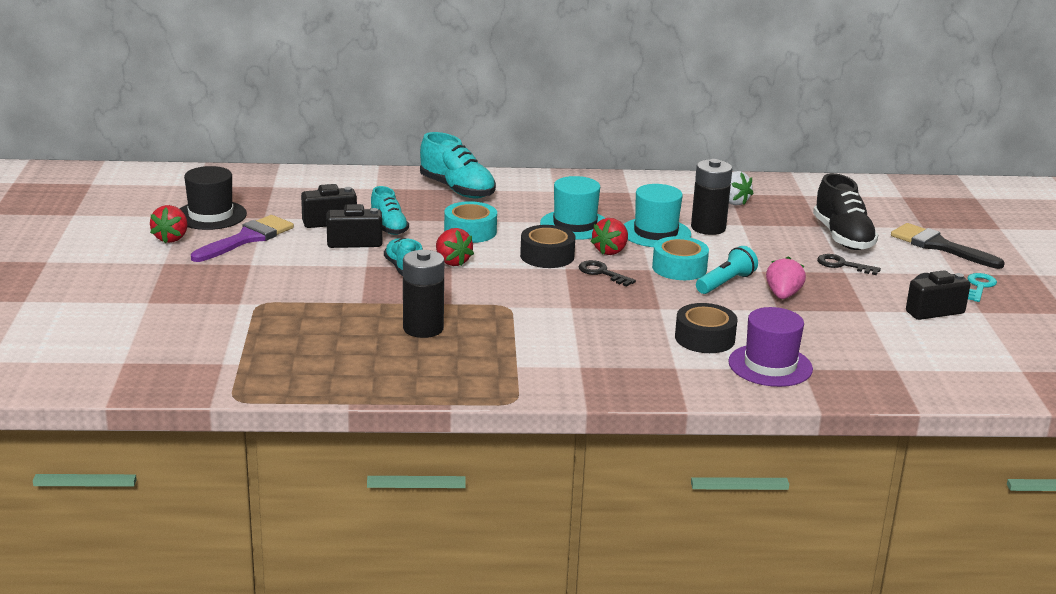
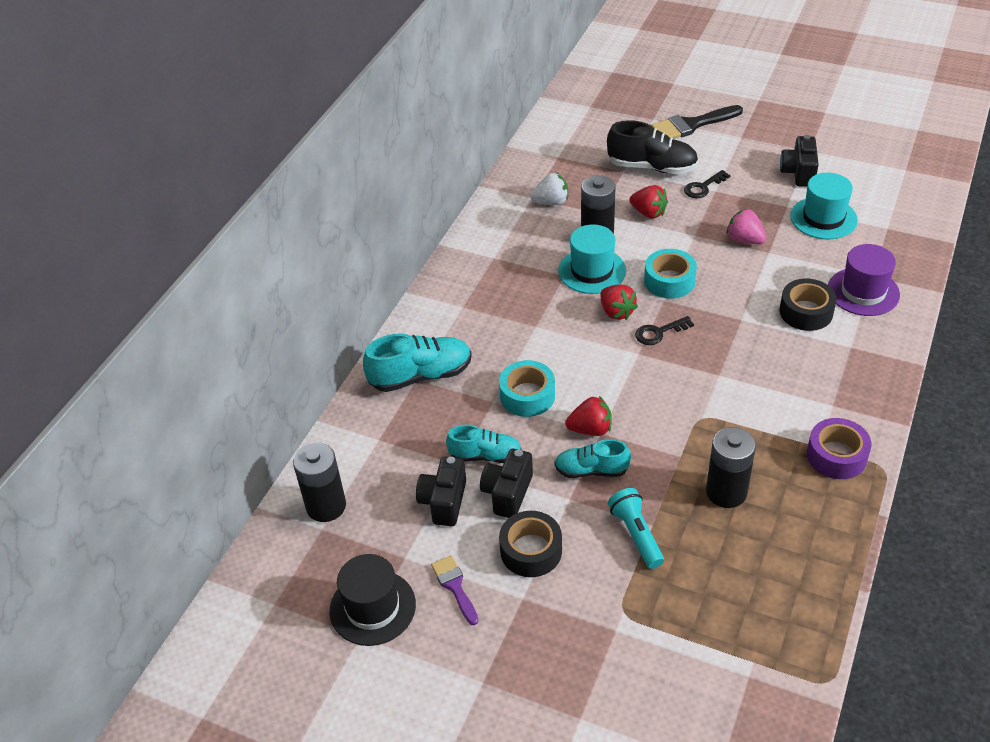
camera: 60 degrees left, 20 degrees up
(171, 238) = (419, 661): red strawberry -> red strawberry (648, 213)
(247, 238) = (454, 586): purple brush -> purple brush, size x0.59
(295, 183) = (326, 506): none -> black battery
(511, 375) = (836, 456): none -> purple tape
(547, 256) = (608, 357): black tape -> black tape (531, 550)
(575, 225) = (549, 317): turquoise hat -> turquoise hat (823, 218)
(726, 283) = (709, 263): turquoise flashlight -> turquoise flashlight (636, 534)
(979, 286) = (768, 134): turquoise key -> none

